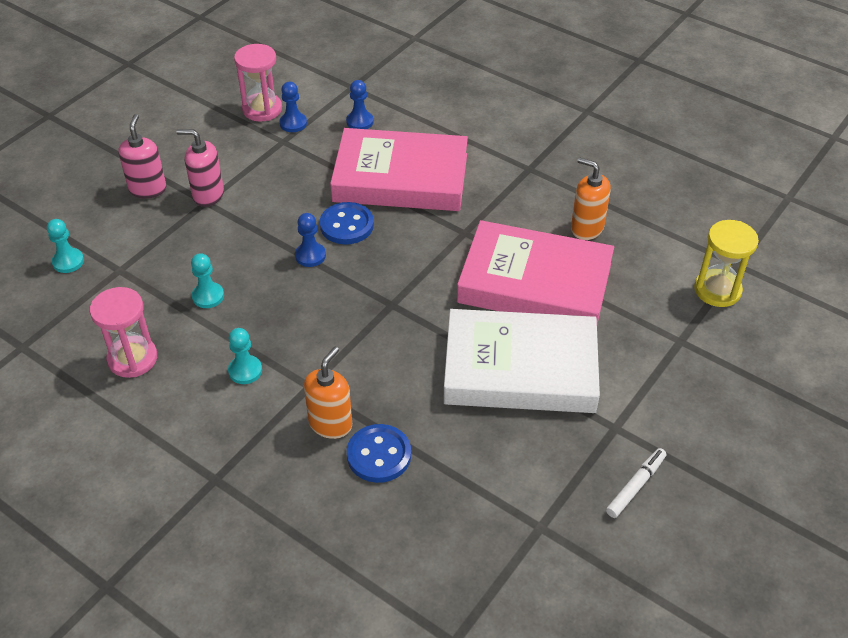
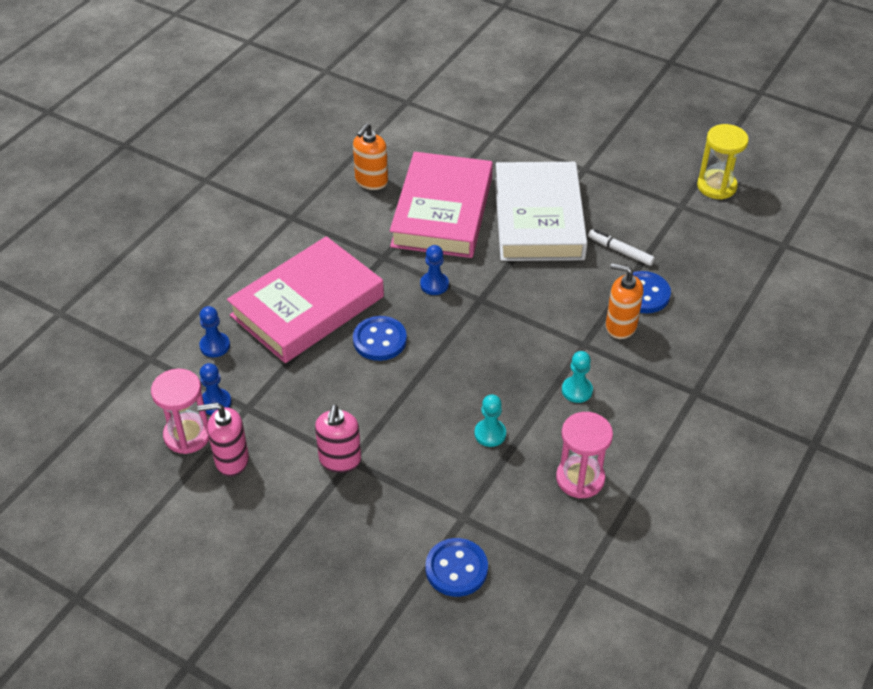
camera: 95 degrees left, 0 degrees up
(68, 261) = (456, 569): turquoise pawn -> blue button
(148, 189) = (332, 519): pink soap dispenser -> pink soap dispenser (231, 460)
(310, 256) = (425, 362): blue pawn -> blue pawn (434, 284)
(400, 178) = (307, 306): pink book -> pink book turned 45 degrees clockwise
(635, 486) = (633, 160): white marker -> white marker (620, 251)
(717, 290) = (436, 113): yellow hourglass -> yellow hourglass (716, 186)

